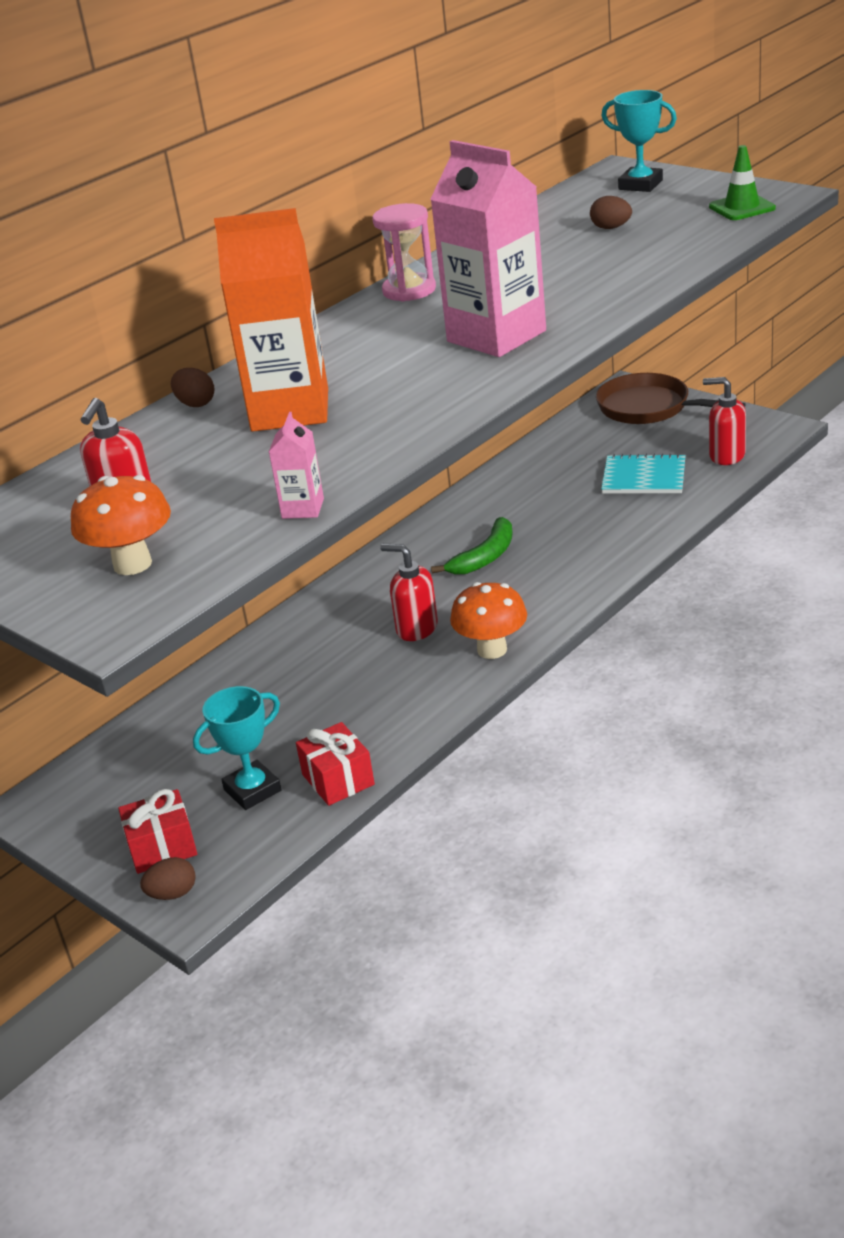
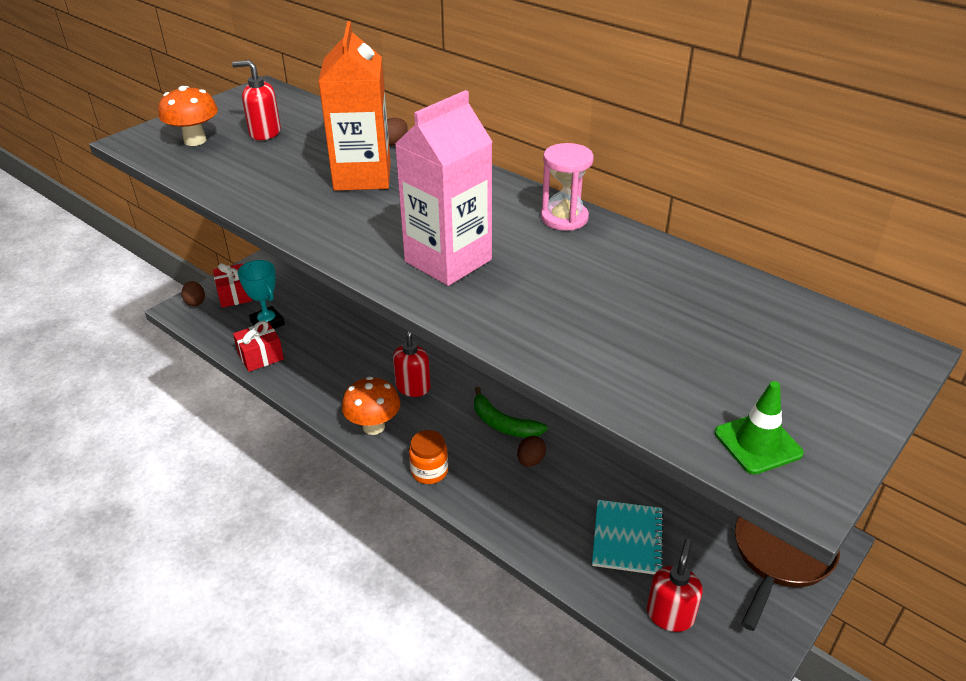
camera: 85 degrees right, 5 degrees up
(303, 508) = (217, 187): pink carton -> none
(566, 599) = (429, 471): none -> orange jar
(611, 228) = (700, 335): brown egg -> brown egg (530, 461)
(640, 185) = (843, 365): turquoise trophy -> none

